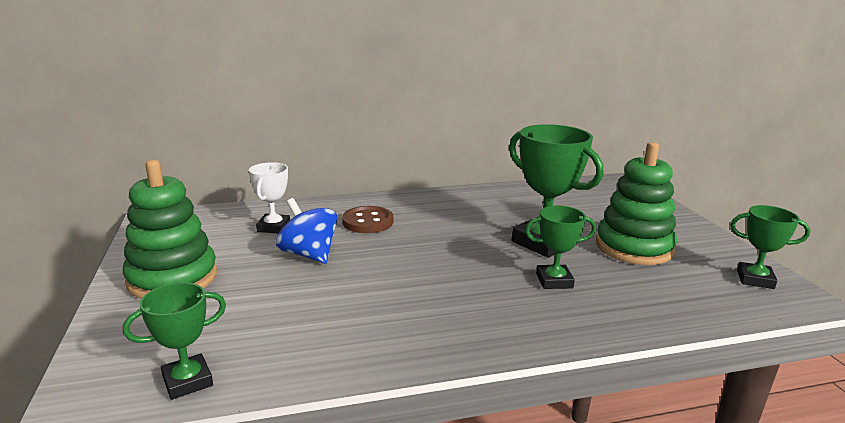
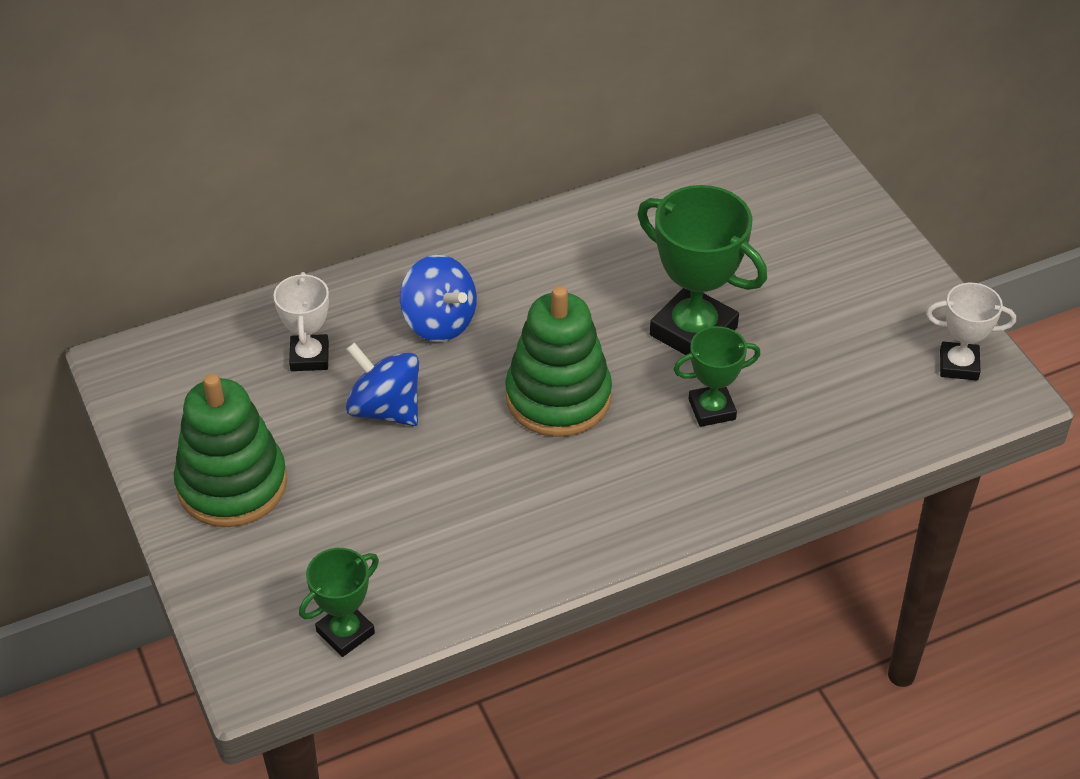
camera: 10 degrees left, 25 degrees up
(367, 222) = (439, 322): brown button -> blue spinning top
(634, 247) = (814, 322): green stacking toy -> green stacking toy (558, 397)
(755, 279) = (958, 365): green trophy -> white trophy

